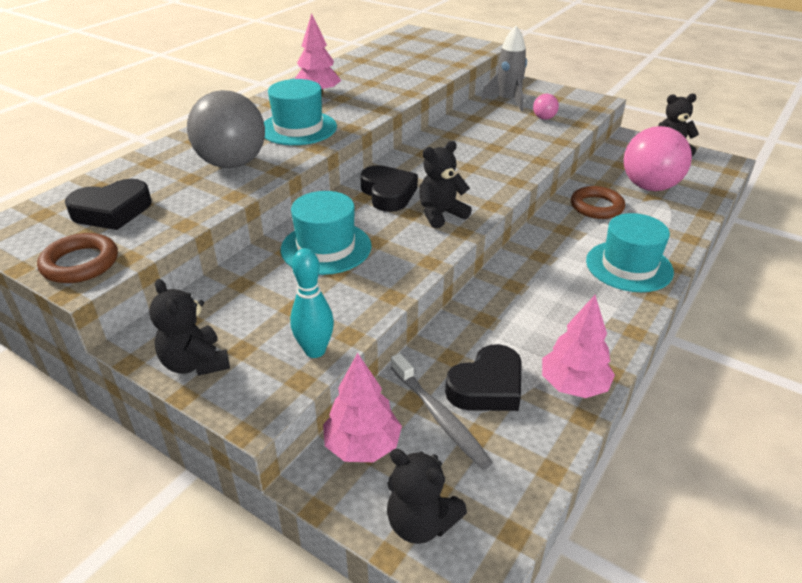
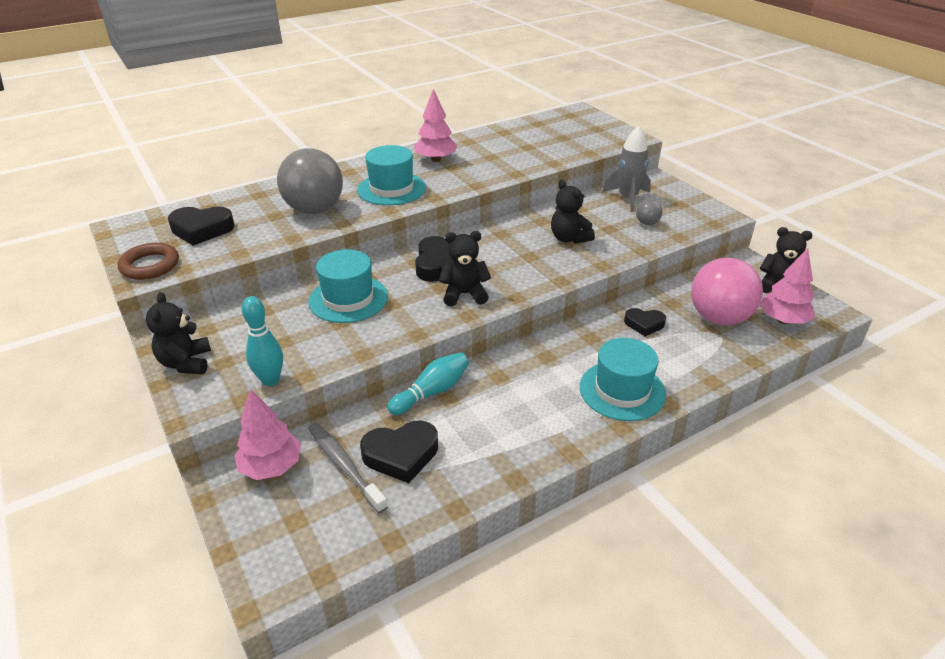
camera: 25 degrees right, 0 degrees up
(421, 522) = (265, 539): black teddy bear -> black teddy bear (569, 238)
(440, 417) = (344, 466): grey toothbrush -> grey toothbrush turned 150 degrees clockwise
(464, 318) = (432, 392): none -> turquoise bowling pin
(544, 118) = (647, 223): pink ball -> grey ball
(573, 385) = (472, 479): pink tree -> pink tree (783, 320)
(596, 207) = (644, 324): brown ring -> black heart

